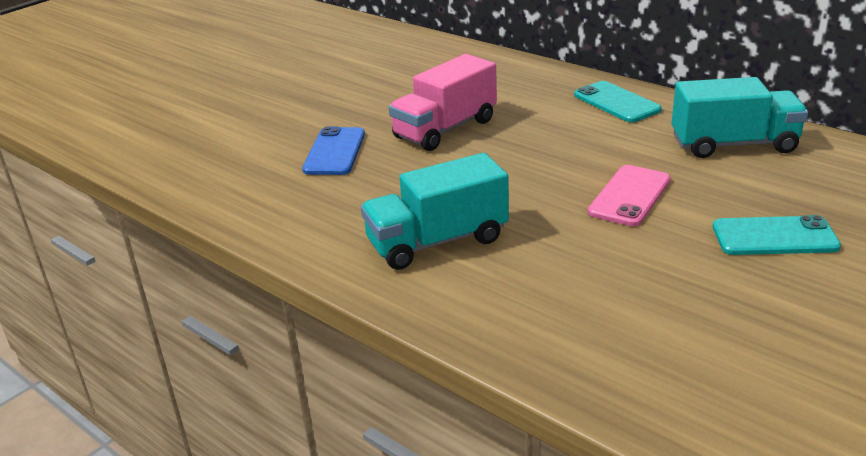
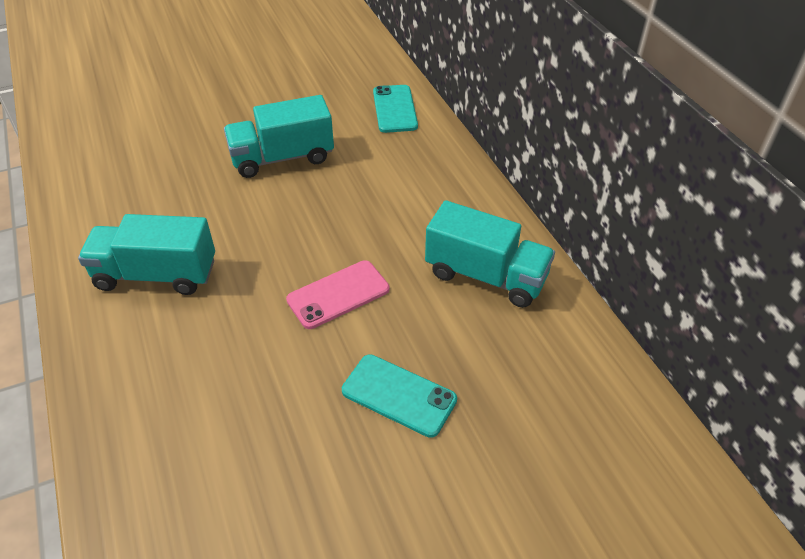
camera: 25 degrees right, 15 degrees up
(335, 152) = (183, 149): blue phone -> none
(445, 129) = (282, 158): pink truck -> turquoise truck
(616, 102) = (444, 183): turquoise phone -> turquoise phone (395, 109)

